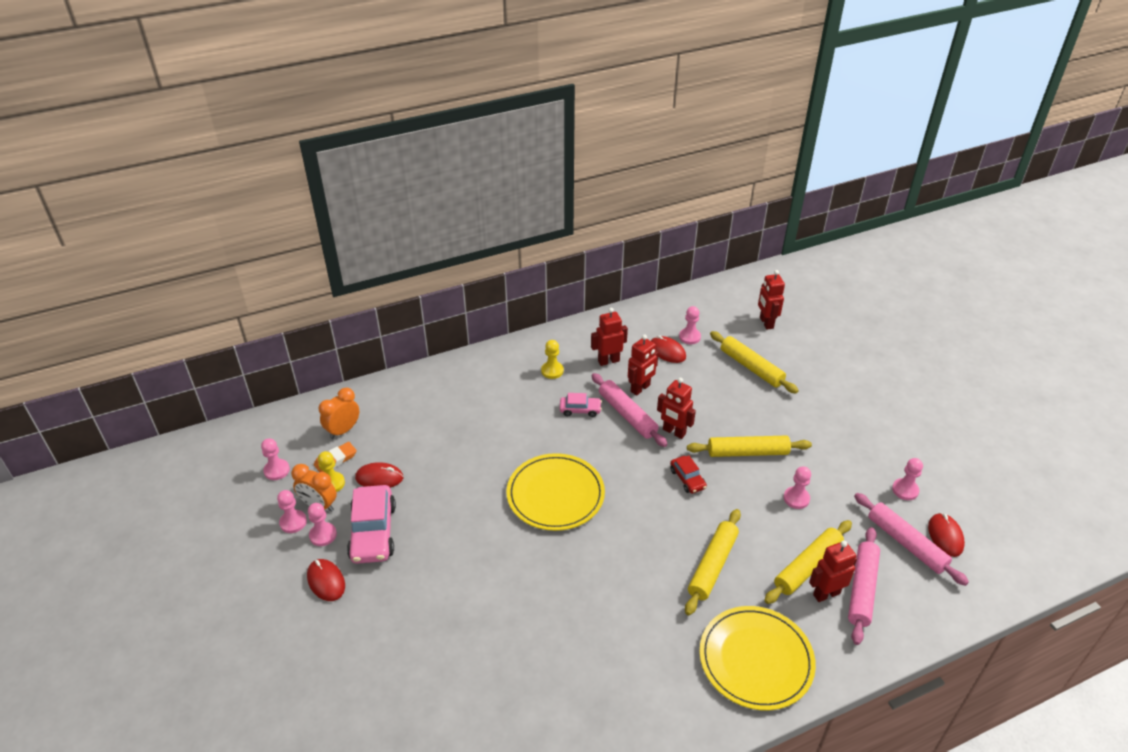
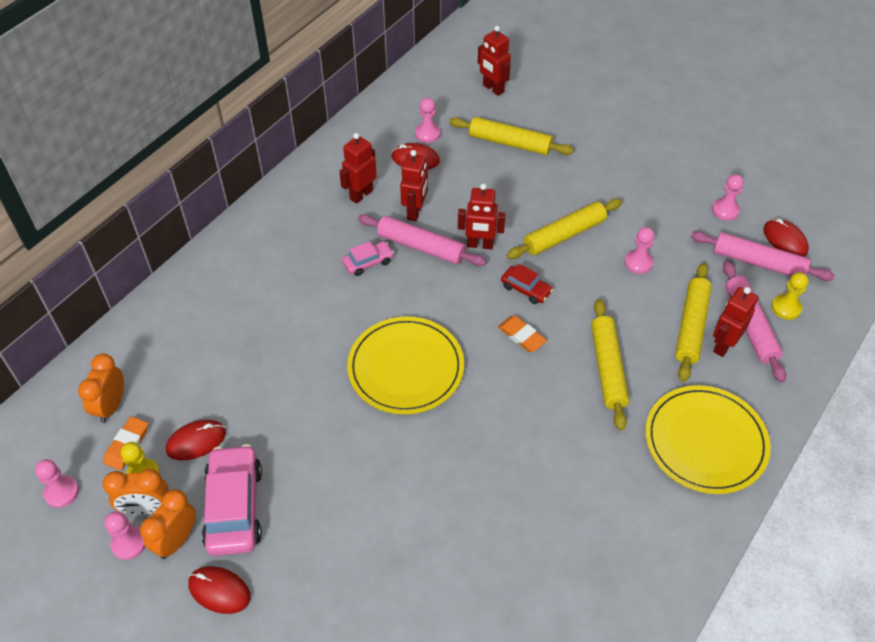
camera: 30 degrees left, 10 degrees up
(323, 535) = (176, 540): pink pawn -> orange clock
(373, 532) = (234, 507): pink car -> pink car turned 150 degrees counterclockwise
(552, 371) = (308, 231): yellow pawn -> yellow pawn (786, 308)
(659, 511) = (521, 336): none -> orange eraser

